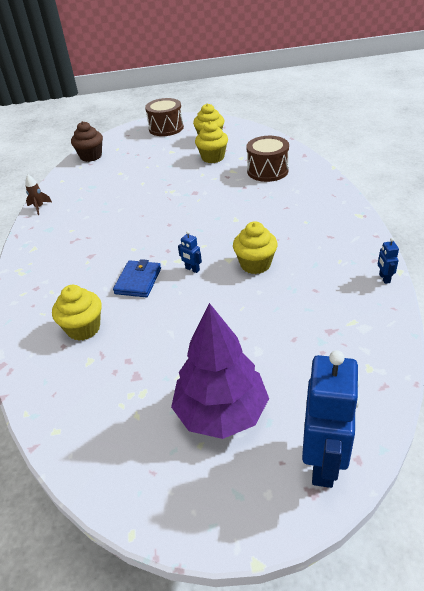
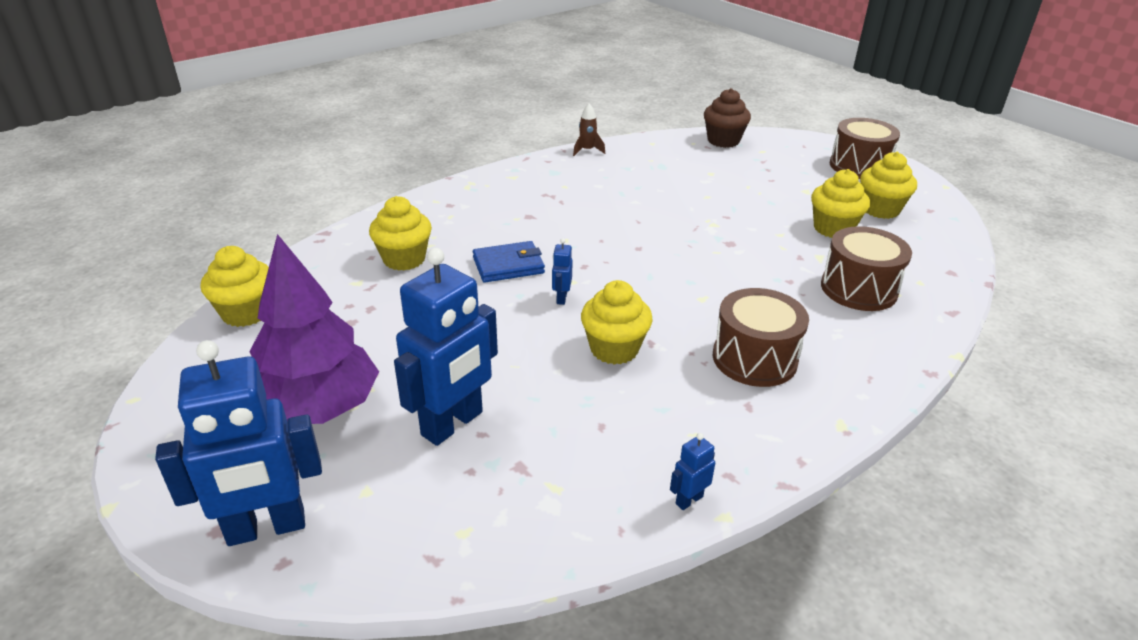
camera: 55 degrees right, 5 degrees down
(72, 437) = (246, 313): none -> yellow cupcake
(278, 349) = (453, 424): none -> blue robot
(297, 221) = (754, 358): none -> brown drum

